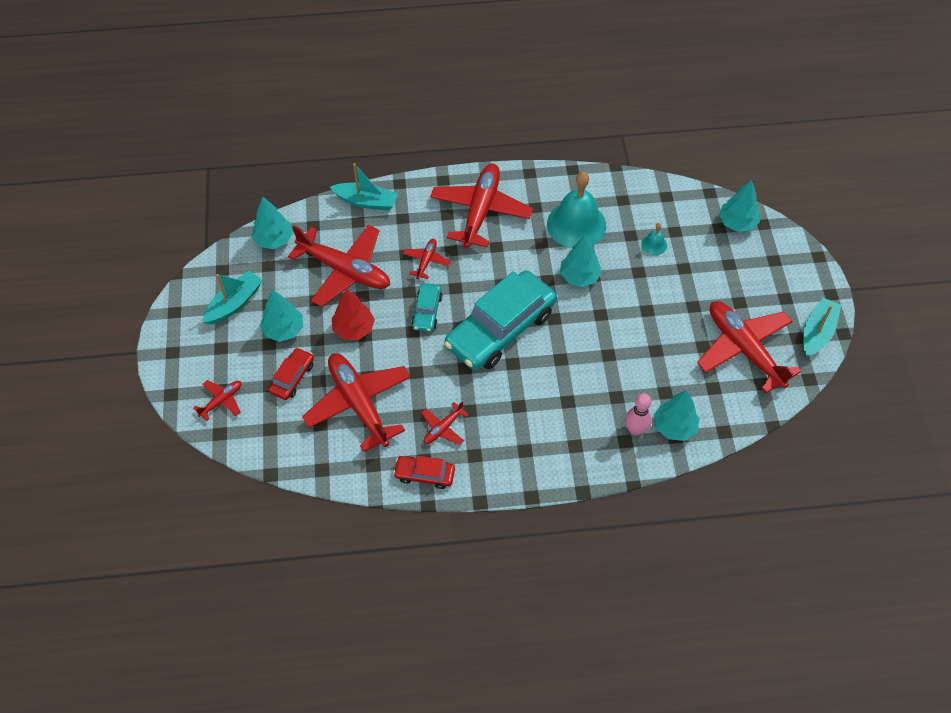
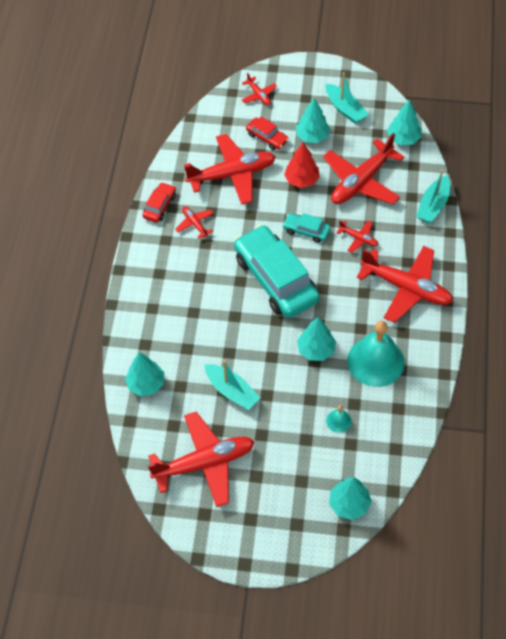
camera: 105 degrees right, 0 degrees up
(635, 429) = (152, 354): pink bowling pin -> none
(817, 332) = (205, 534): turquoise boat -> turquoise boat (232, 391)

